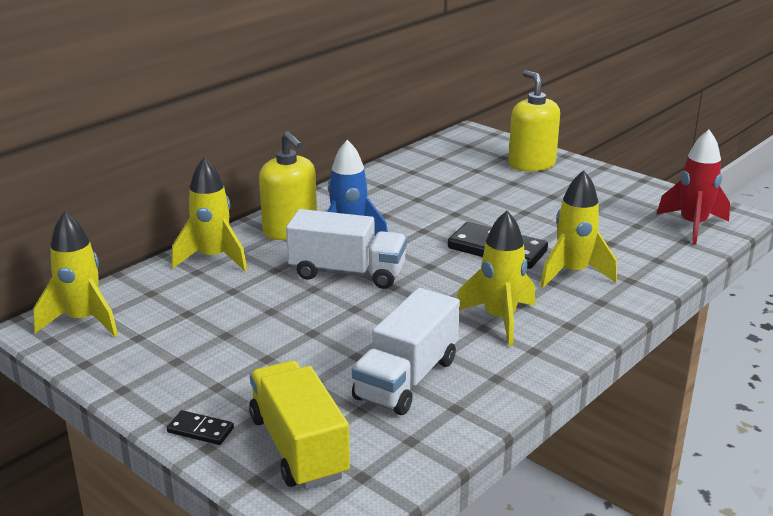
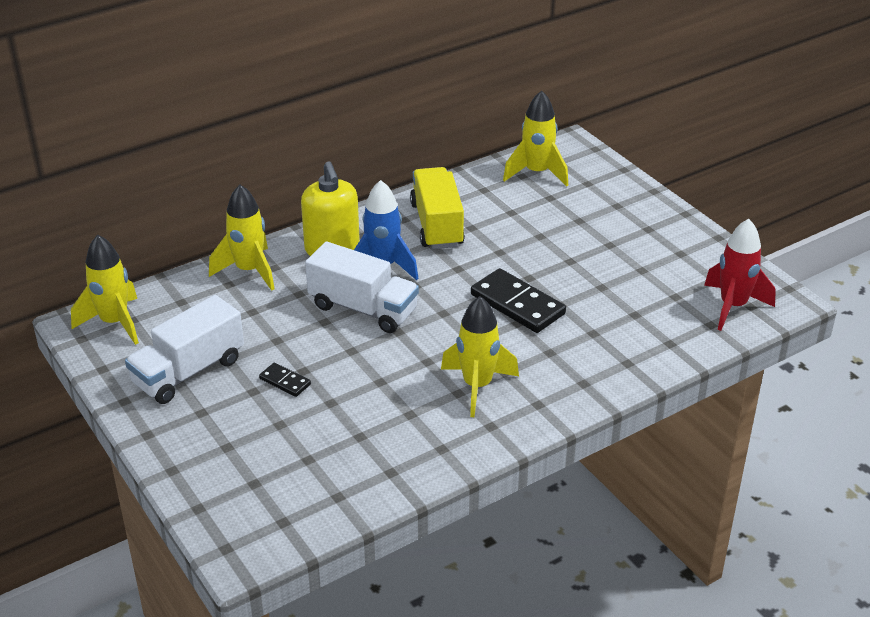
camera: 15 degrees right, 10 degrees up
(200, 430) = (172, 453): black domino -> black domino (285, 381)
(298, 447) = (244, 484): yellow truck -> yellow truck (437, 225)
(406, 379) = (362, 435): white truck -> white truck (188, 371)
(531, 164) = (612, 198): yellow soap dispenser -> none
(573, 273) = (575, 345): yellow rocket -> yellow rocket (537, 173)

